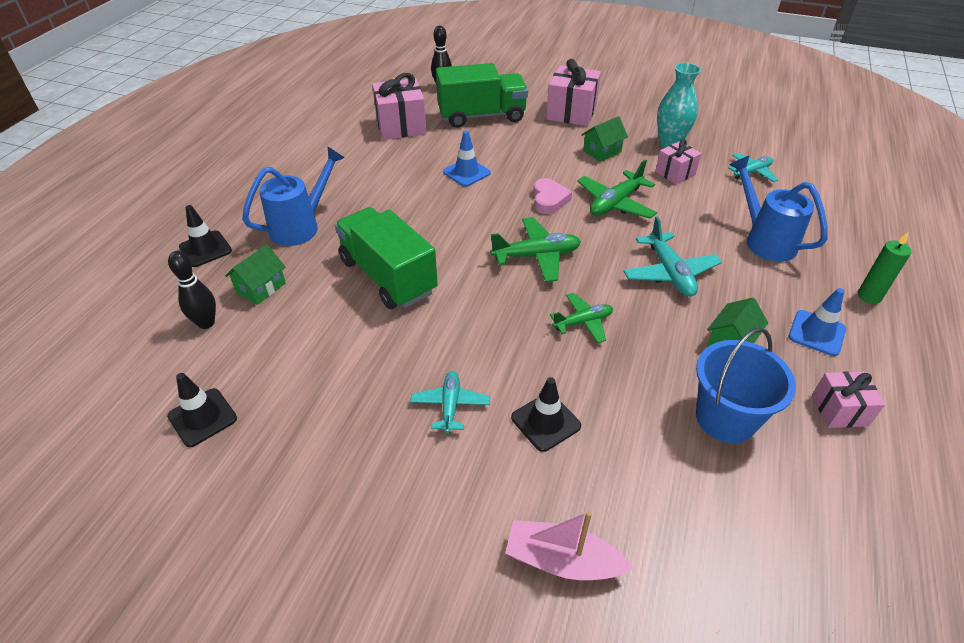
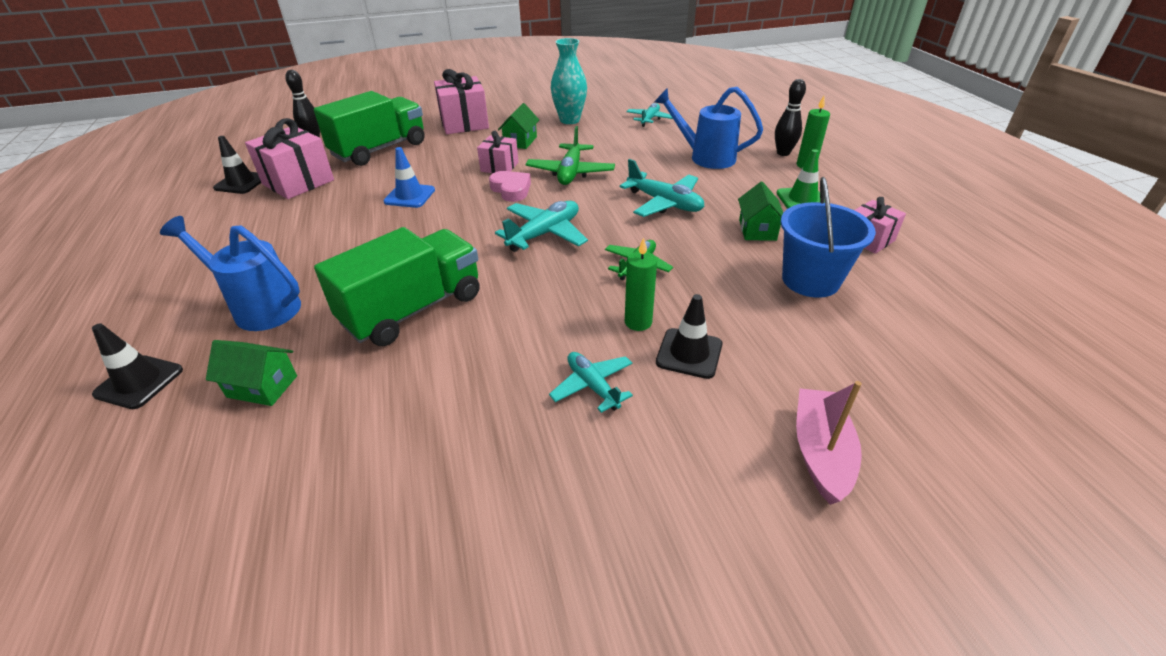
camera: 35 degrees left, 5 degrees down
(202, 417) = (309, 561): black traffic cone -> black traffic cone (241, 183)
(206, 323) = (216, 457): black bowling pin -> black bowling pin (783, 153)
(261, 288) = (262, 386): green house -> green house turned 75 degrees counterclockwise
(301, 226) = (259, 307): blue watering can -> blue watering can turned 75 degrees counterclockwise
(388, 276) = (413, 309): green truck -> green truck turned 120 degrees clockwise
(533, 373) = (638, 322): none -> green candle
(536, 256) = (545, 234): green plane -> turquoise plane
(562, 560) = (820, 452): pink boat -> pink boat turned 120 degrees clockwise
(675, 173) = (595, 137): pink gift -> pink gift (499, 167)
(816, 333) = (802, 200): blue traffic cone -> green traffic cone

